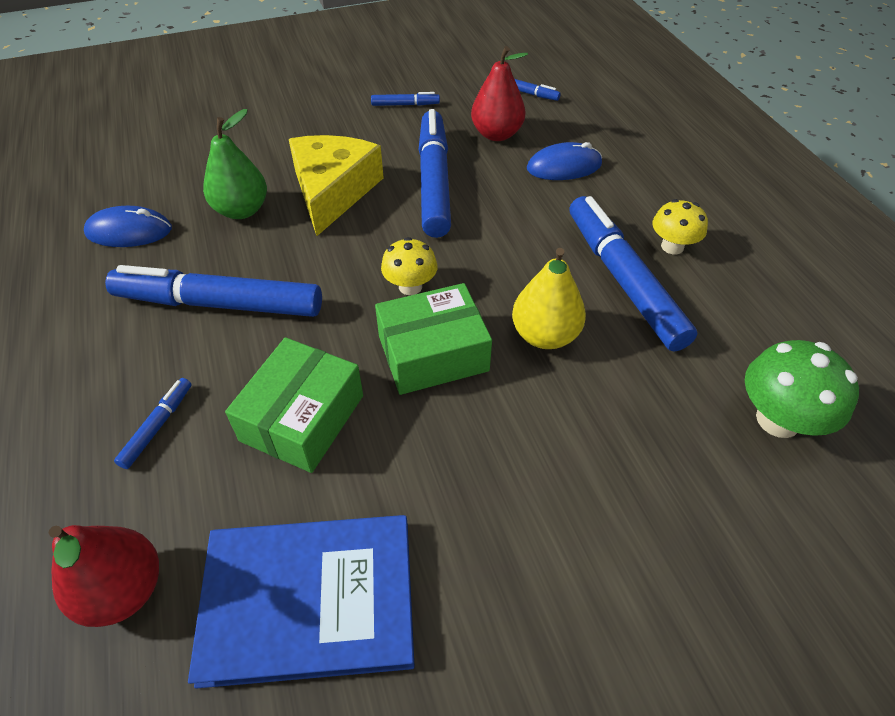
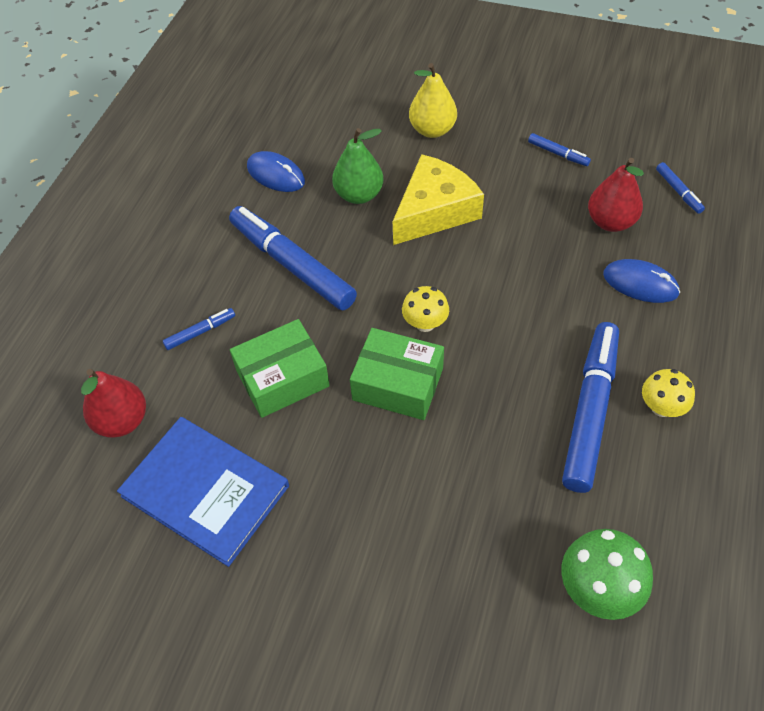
camera: 40 degrees right, 5 degrees up
(434, 181) = (518, 242): blue marker -> none
(545, 335) = (487, 418): yellow pear -> yellow pear (432, 130)

